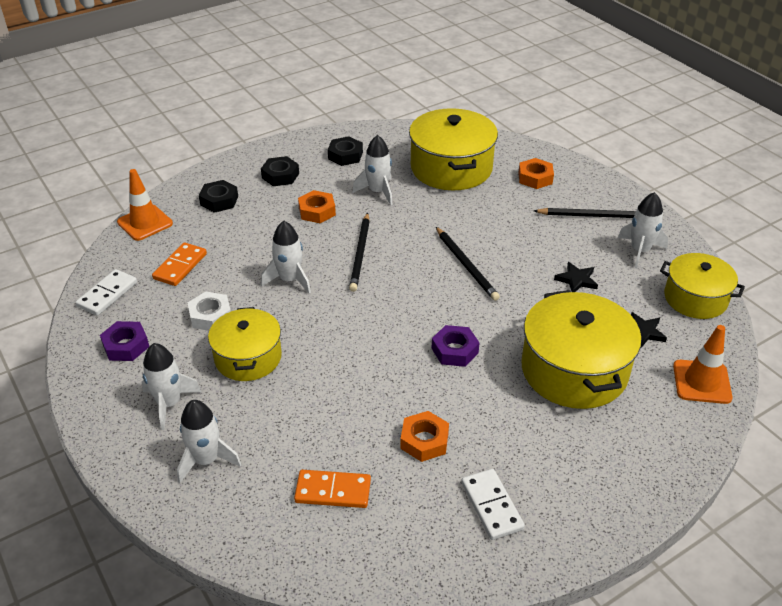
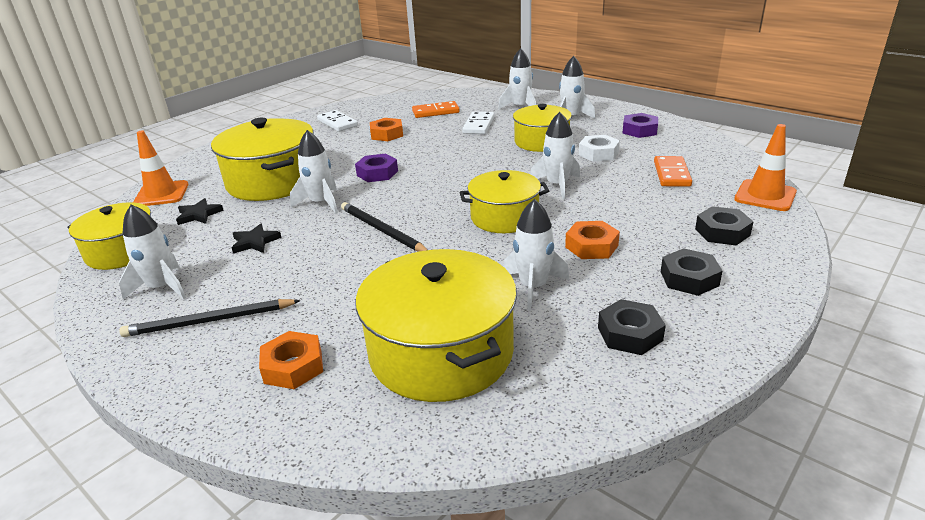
camera: 165 degrees right, 10 degrees down
(107, 294) = (702, 148): white domino -> white domino (478, 125)
(360, 254) = (504, 217): black pencil -> yellow pot
(519, 316) = (321, 203): none -> white rocket

